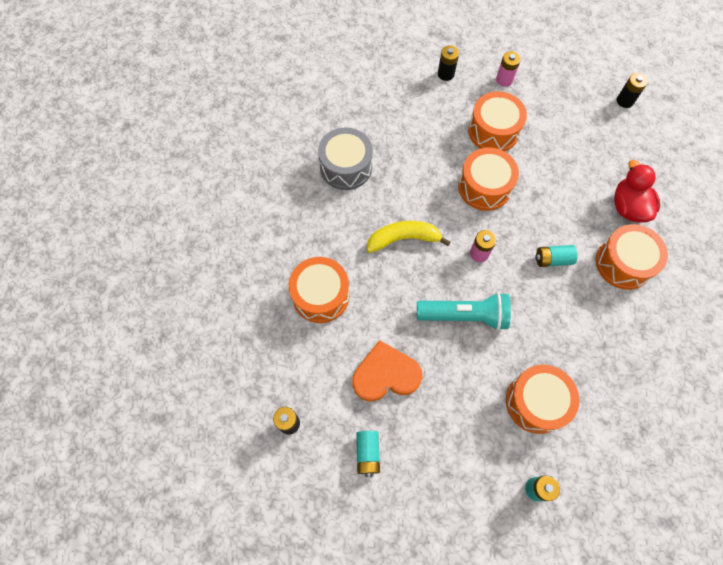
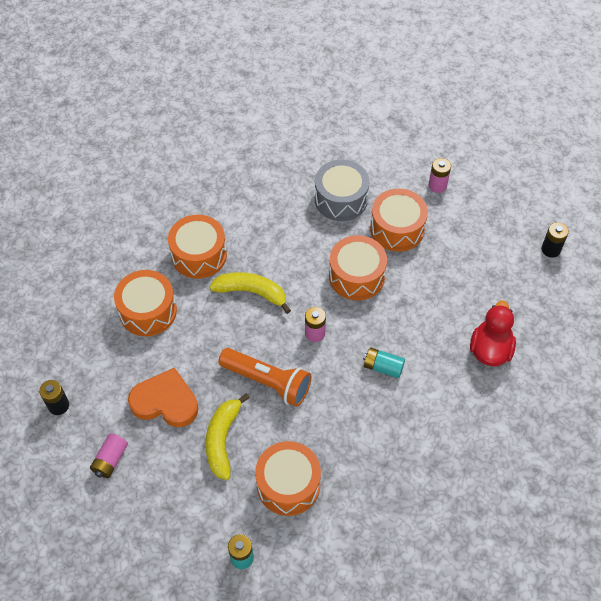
camera: 25 degrees right, 10 degrees down
(346, 167) = (236, 209): grey drum -> grey drum (341, 199)
(368, 453) = (110, 460): turquoise battery -> pink battery
(446, 74) = (382, 160): black battery -> none
(456, 387) = (222, 440): none -> yellow banana
(464, 316) = (267, 382): turquoise flashlight -> orange flashlight
(623, 263) = (452, 399): orange drum -> orange drum (199, 255)

